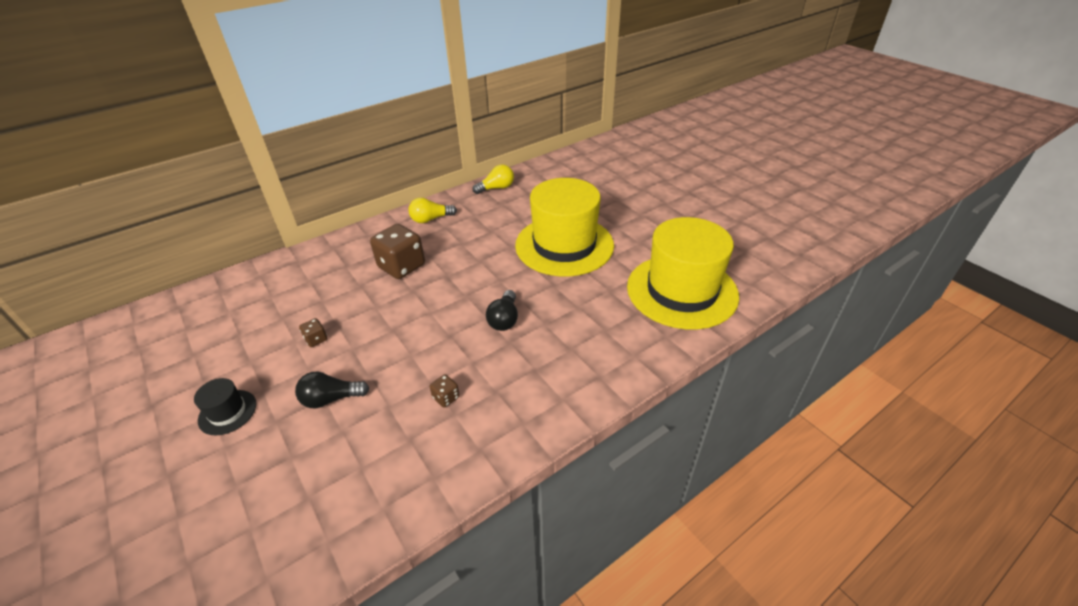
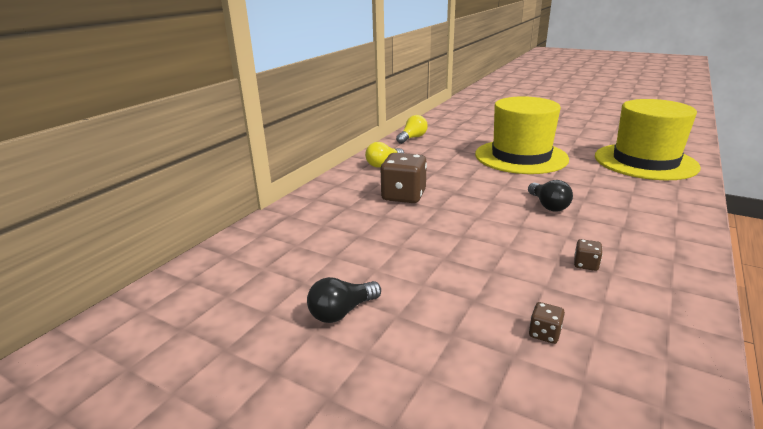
camera: 25 degrees left, 15 degrees down
(227, 412) = (384, 345): black hat -> none
(316, 339) = (397, 262): brown dice -> brown dice (544, 333)
(331, 399) = (482, 298): black light bulb -> black light bulb (342, 312)

